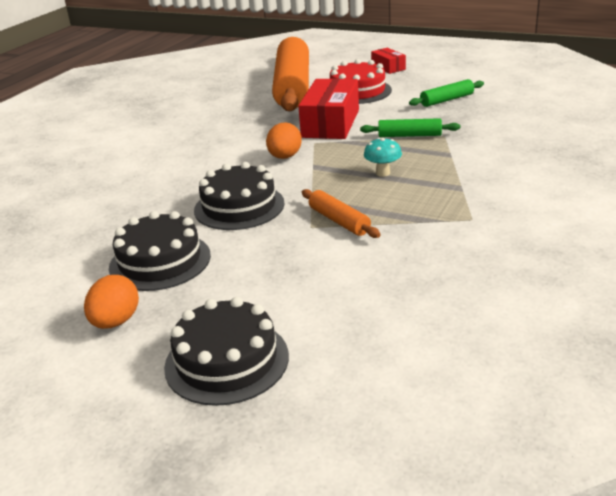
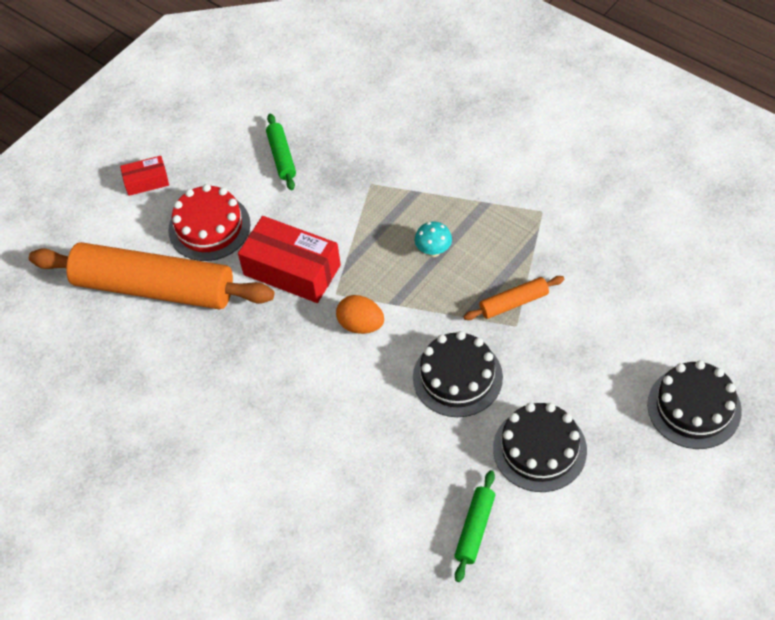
camera: 75 degrees left, 25 degrees up
(116, 322) = (626, 484): orange egg -> none
(409, 135) = (358, 210): green rolling pin -> green rolling pin (474, 529)

